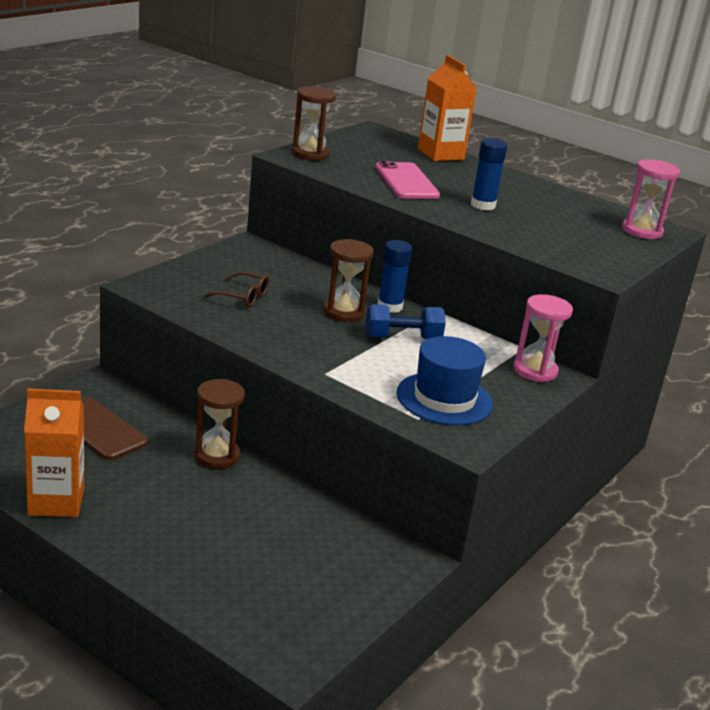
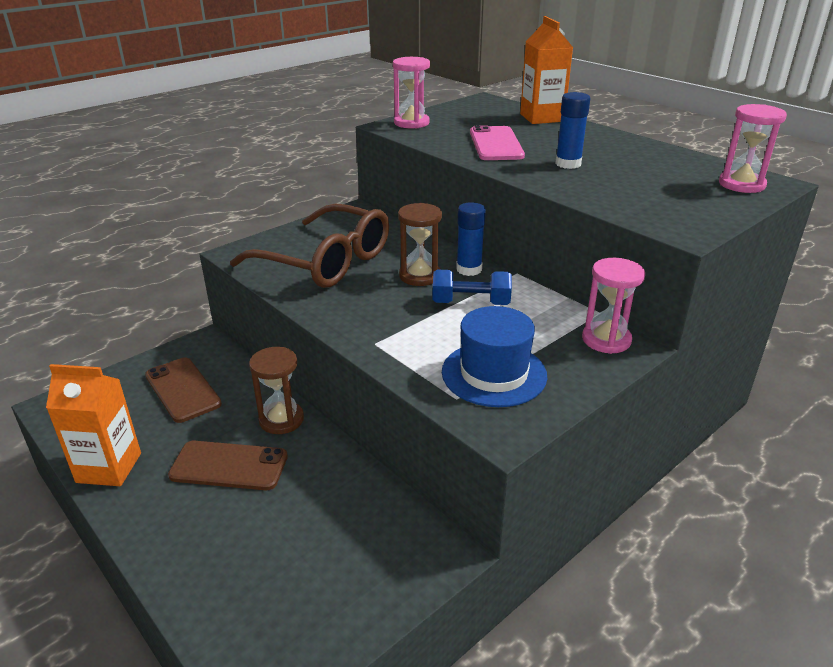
camera: 15 degrees right, 5 degrees up
(181, 497) = (229, 466): none -> brown phone
(243, 297) = (327, 262): brown glasses -> brown glasses, size x2.42
(310, 154) = (411, 123): brown hourglass -> pink hourglass

